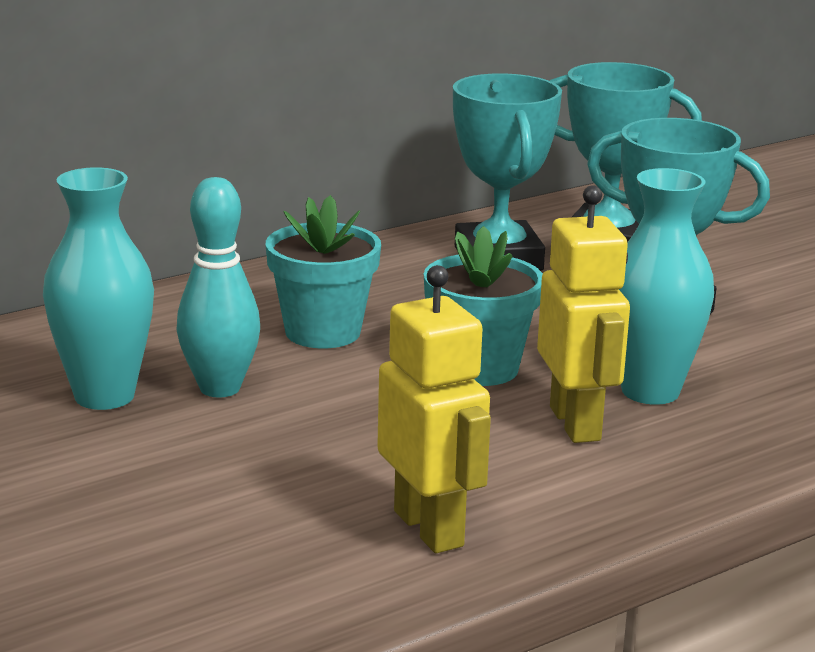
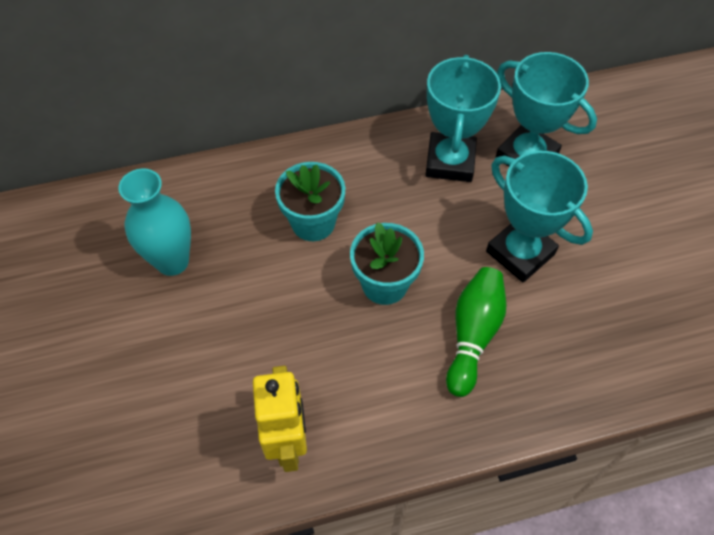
camera: 20 degrees right, 35 degrees up
(220, 388) = (234, 269): turquoise bowling pin -> none
(576, 423) = (413, 358): yellow robot -> none
(650, 391) = (473, 335): turquoise vase -> green bowling pin

